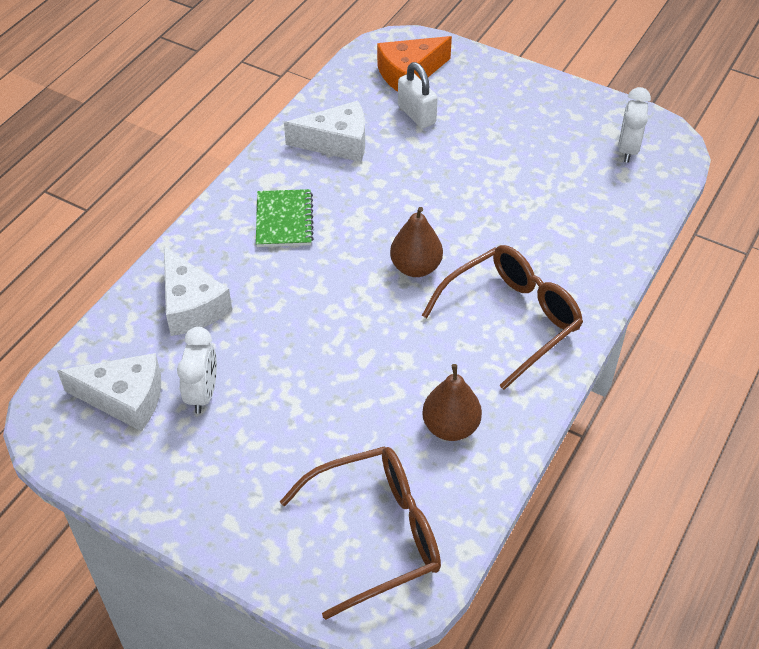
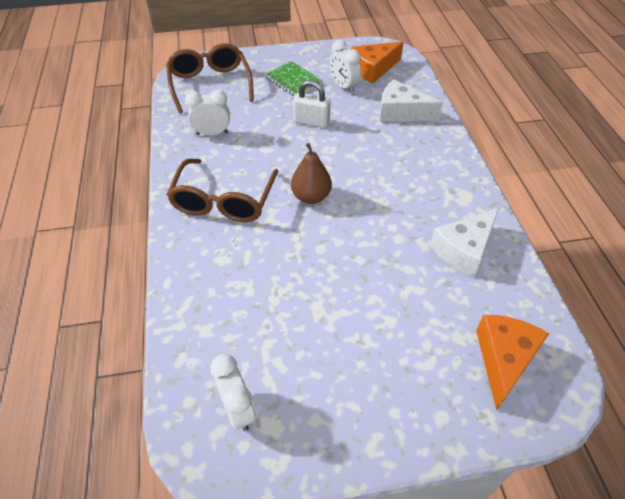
camera: 140 degrees right, 0 degrees up
(125, 398) = (373, 69): white cheese -> orange cheese
(284, 220) = (419, 177): green notebook -> green notebook (293, 80)
(377, 533) = (210, 84): brown glasses -> brown glasses turned 135 degrees clockwise
(416, 115) = (444, 316): white padlock -> white padlock (311, 121)
(450, 427) = (212, 133): brown pear -> white clock

